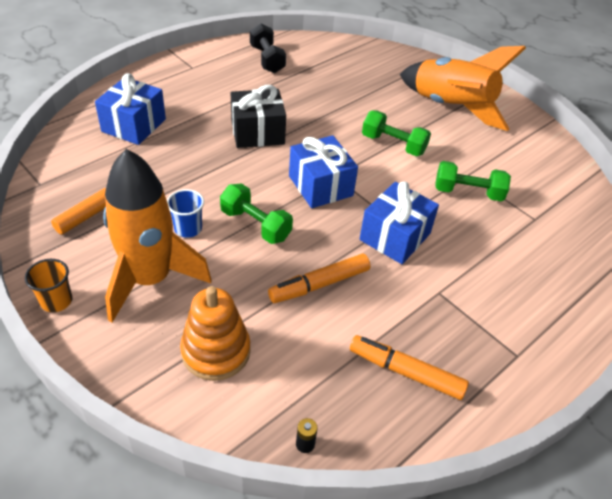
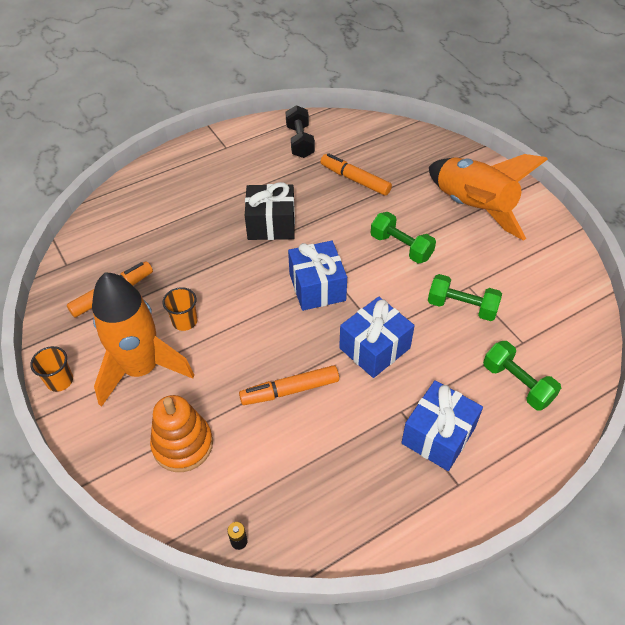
camera: 15 degrees right, 5 degrees up
(134, 125) = (158, 209): blue gift -> blue gift (438, 435)
(188, 228) = (185, 321): blue cup -> orange cup
(256, 225) = (246, 323): green dumbbell -> green dumbbell (517, 383)
(406, 372) = (346, 486): orange marker -> orange marker (355, 179)

